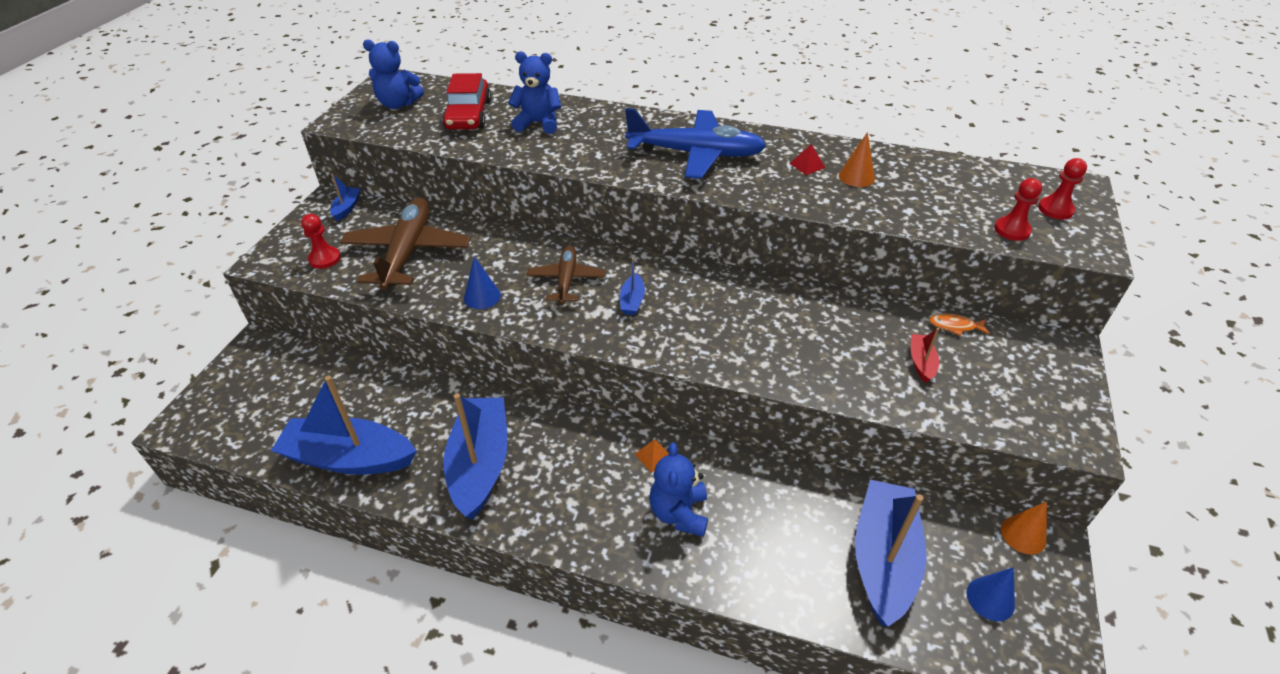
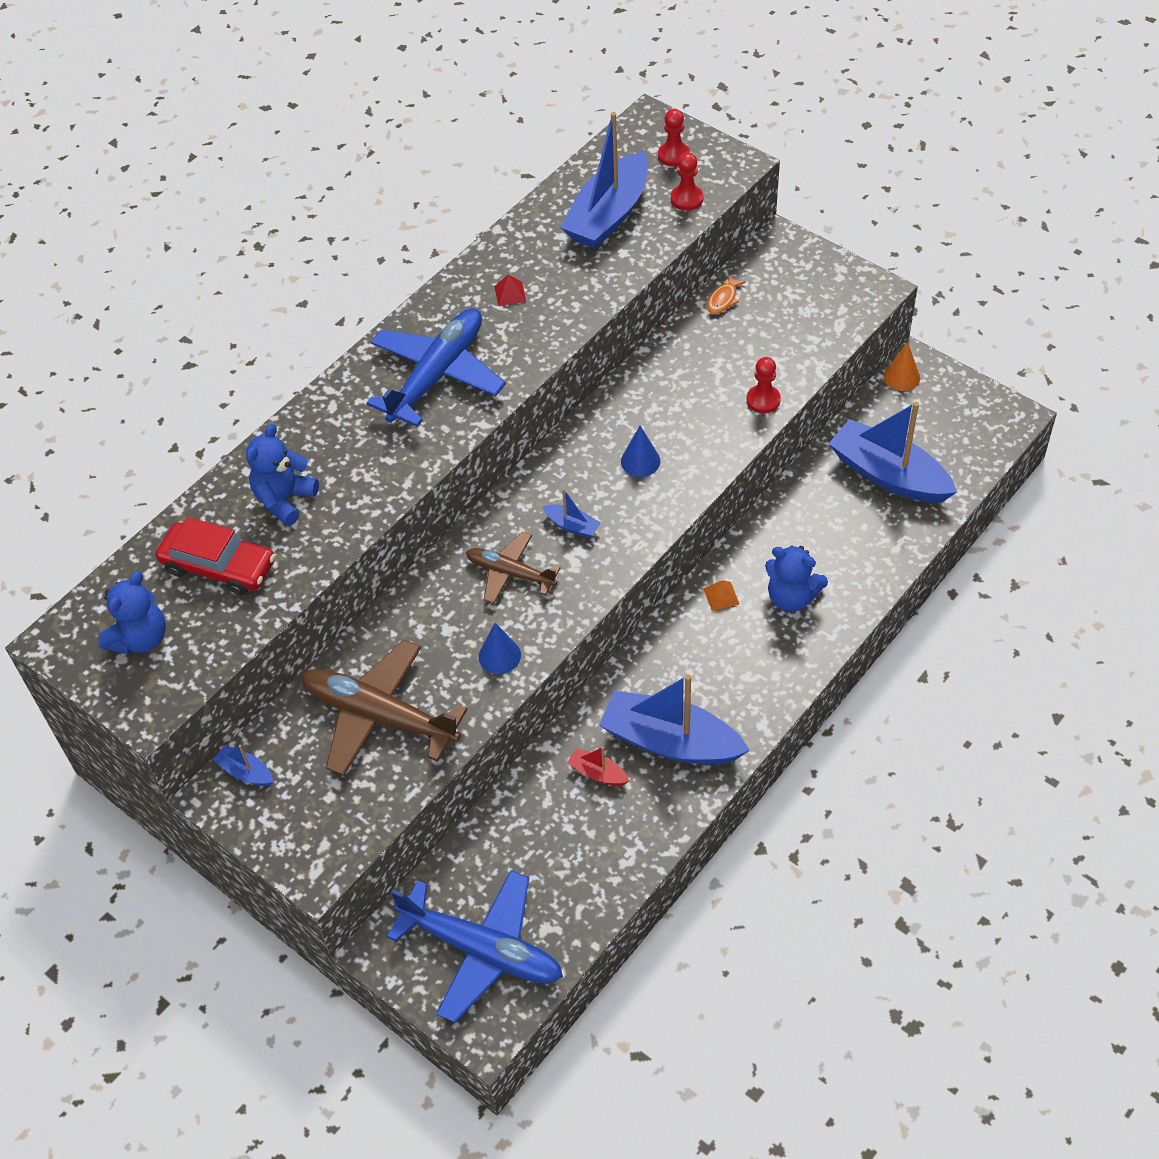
camera: 65 degrees left, 10 degrees up
(255, 400) = (482, 950): none -> blue plane
(325, 259) = (347, 805): red pawn -> red pawn (763, 400)
(349, 458) = (612, 859): blue boat -> blue boat (608, 215)
(856, 177) = (550, 265): orange cone -> none
(921, 362) = (754, 343): red boat -> red boat (597, 773)
(990, 599) = (945, 426): blue cone -> blue cone (640, 461)

